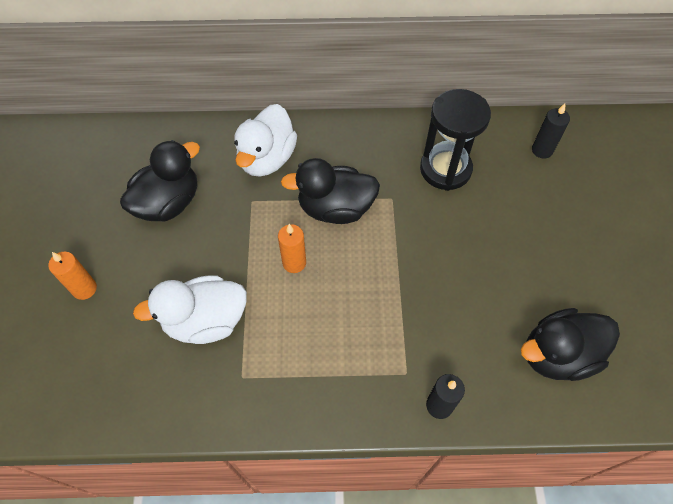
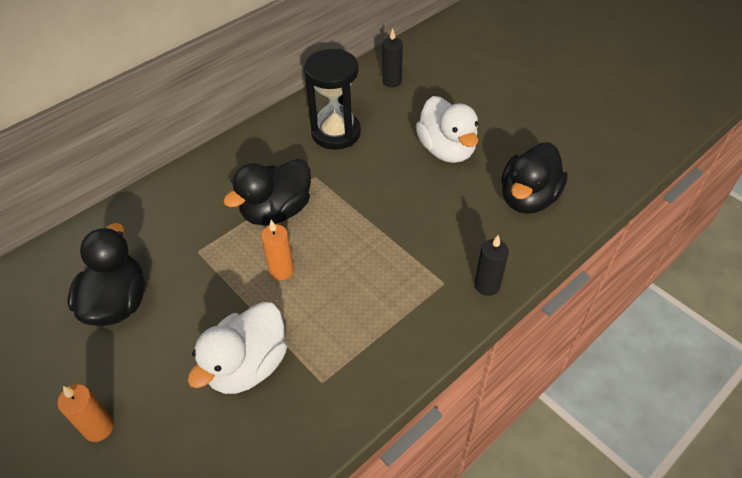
camera: 40 degrees left, 10 degrees down
(267, 159) = (179, 212): white duck -> white duck (446, 150)

